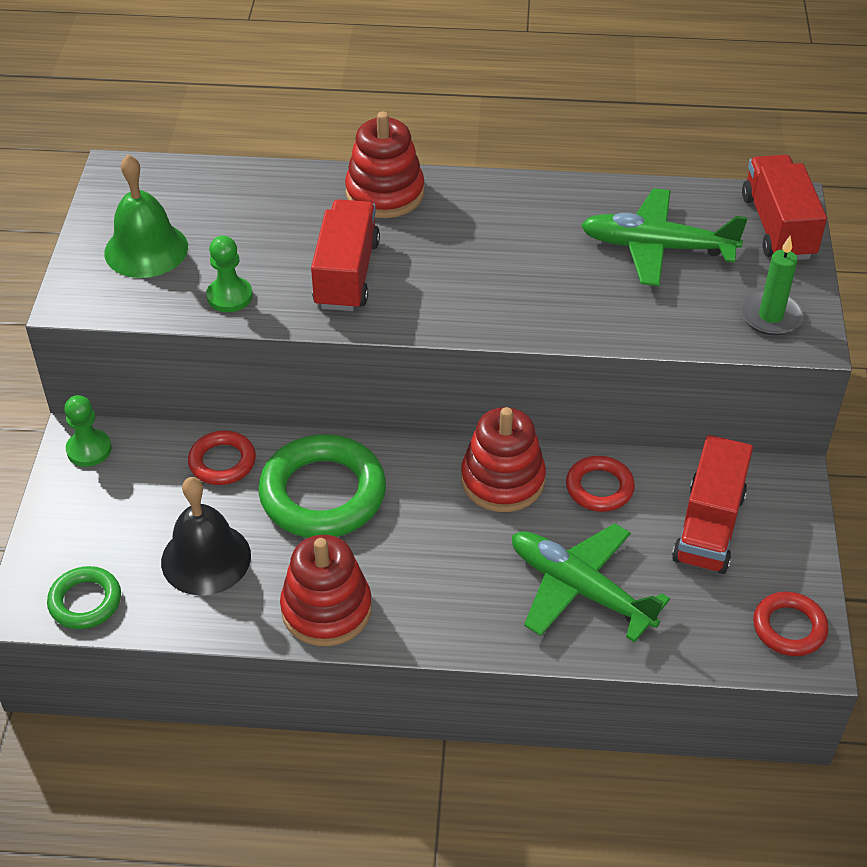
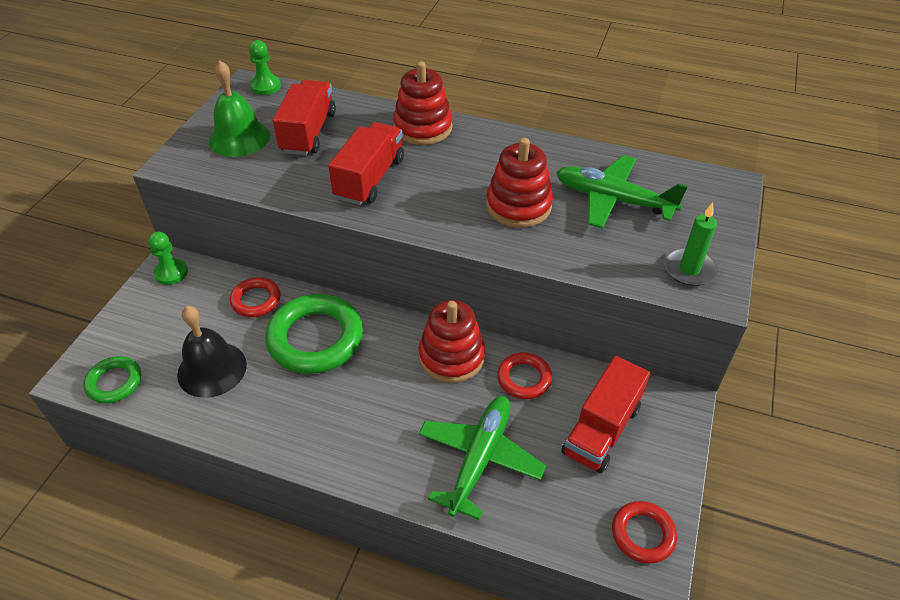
camera: 15 degrees right, 0 degrees up
(229, 296) = (280, 179): green pawn -> green pawn (266, 86)
(326, 609) = (280, 429): red stacking toy -> red stacking toy (518, 206)
(580, 589) = (479, 459): green plane -> green plane turned 60 degrees clockwise
(777, 227) = (716, 201): red truck -> red truck (308, 133)

